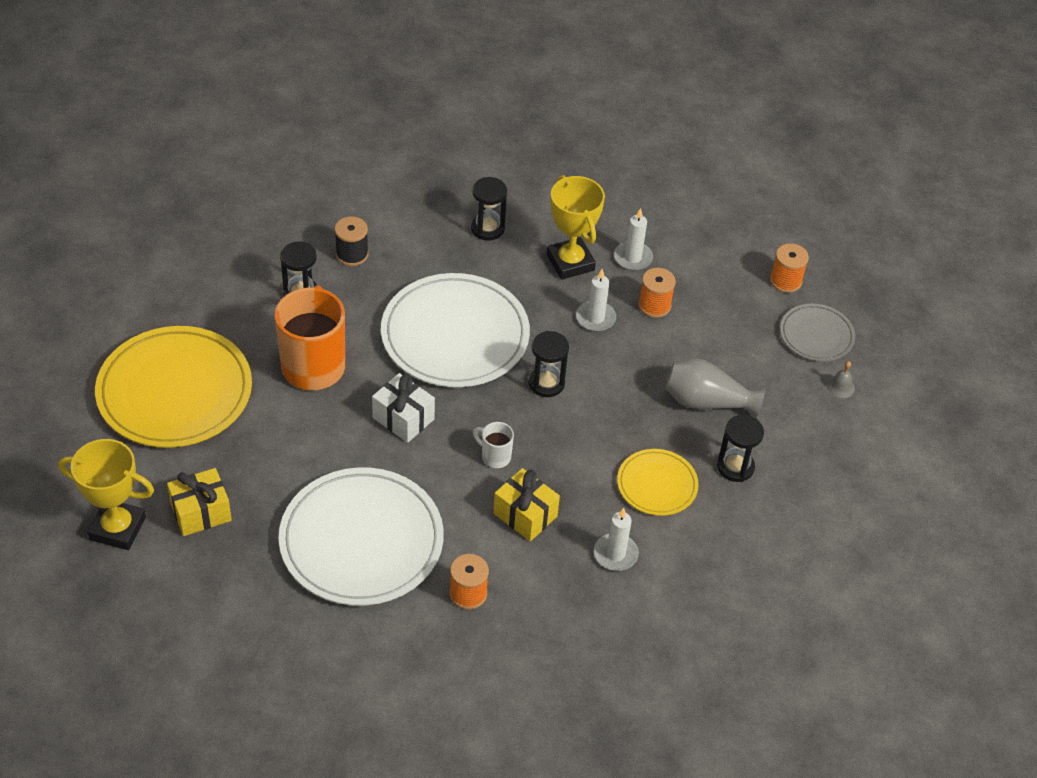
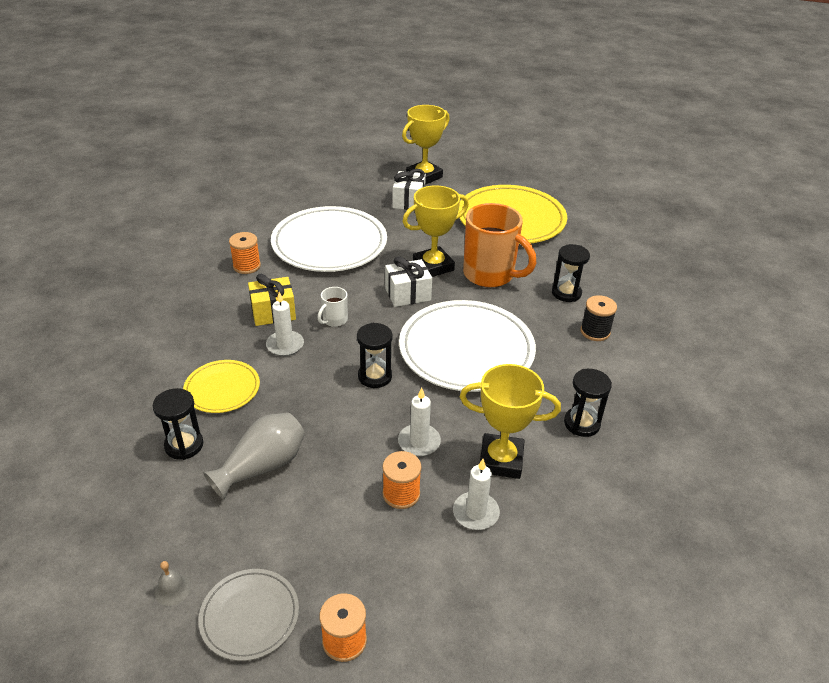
camera: 125 degrees right, 10 degrees down
(201, 512) = (409, 201): yellow gift -> white gift
(334, 420) = (433, 266): none -> yellow trophy
(495, 456) = (334, 320): white mug -> white mug turned 150 degrees clockwise
(615, 554) = (196, 338): white candle -> white candle (285, 345)

